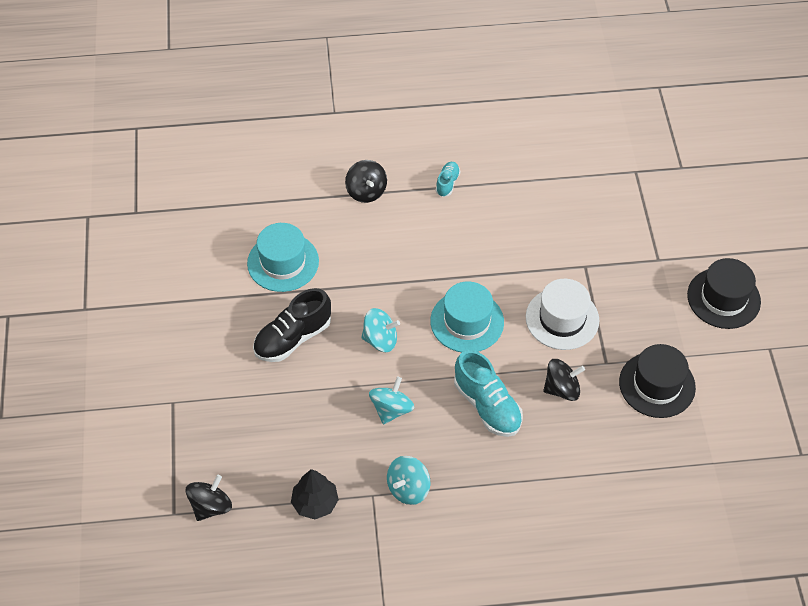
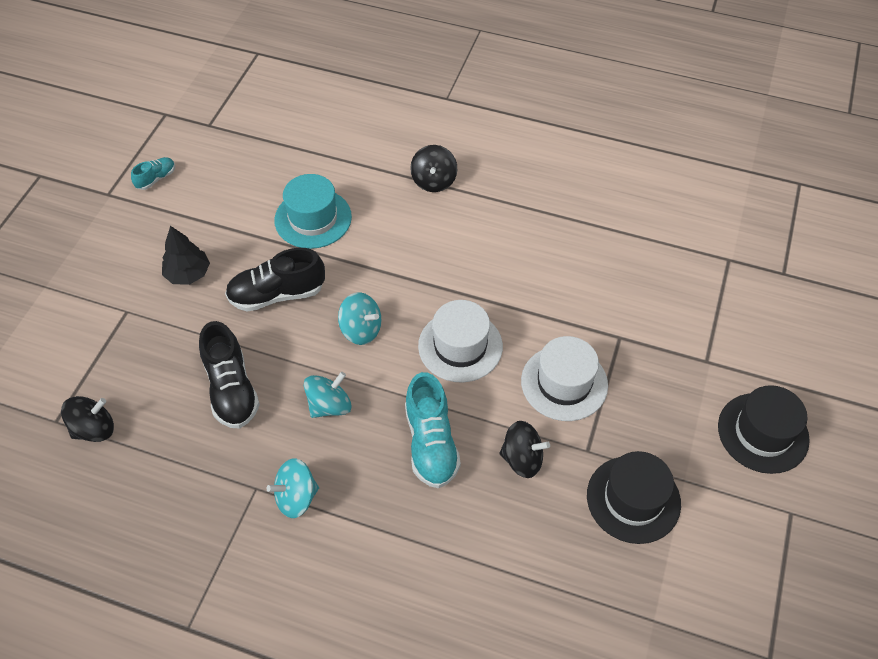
camera: 25 degrees right, 0 degrees up
(304, 429) = (231, 389): none -> black shoe
(315, 503) = (194, 470): black tree -> black tree (188, 274)
(447, 183) = (519, 201): turquoise shoe -> turquoise shoe (156, 178)
(467, 321) = (460, 346): turquoise hat -> white hat

